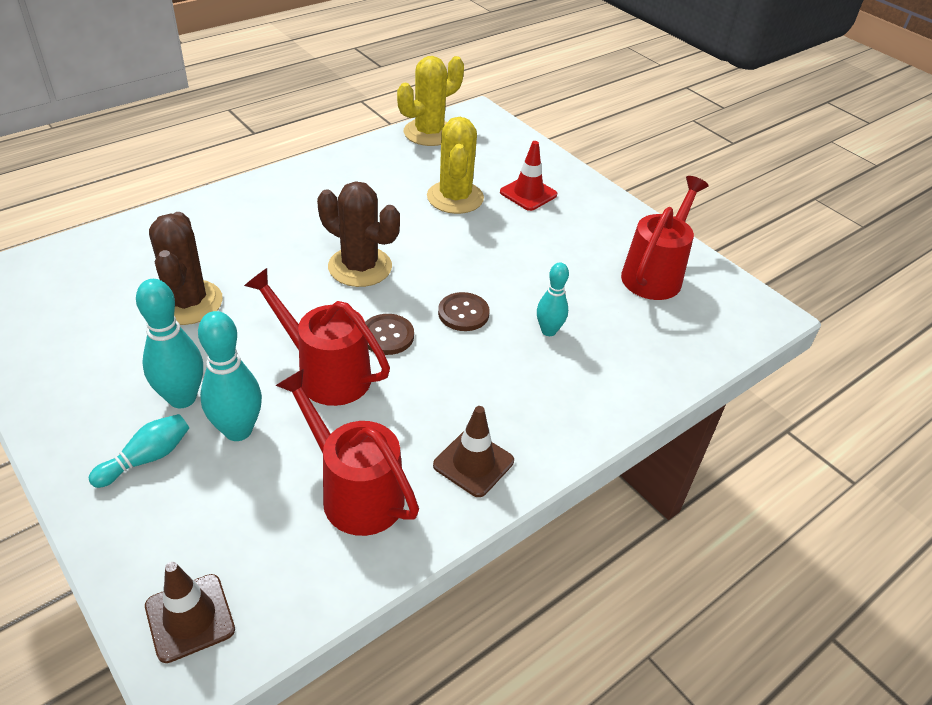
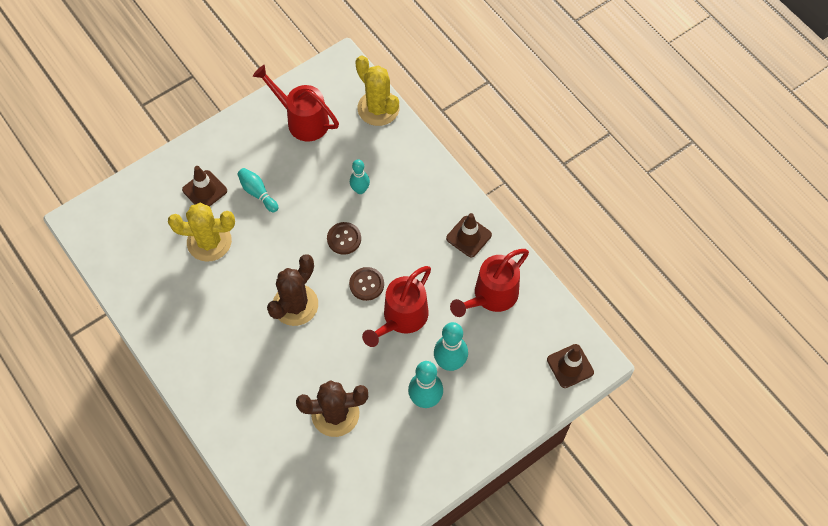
camera: 85 degrees left, 20 degrees up
(146, 458) = (473, 409): turquoise bowling pin -> turquoise bowling pin (258, 193)
(429, 133) = (110, 260): yellow cactus -> yellow cactus (378, 108)
(528, 193) = (204, 190): red traffic cone -> brown traffic cone

